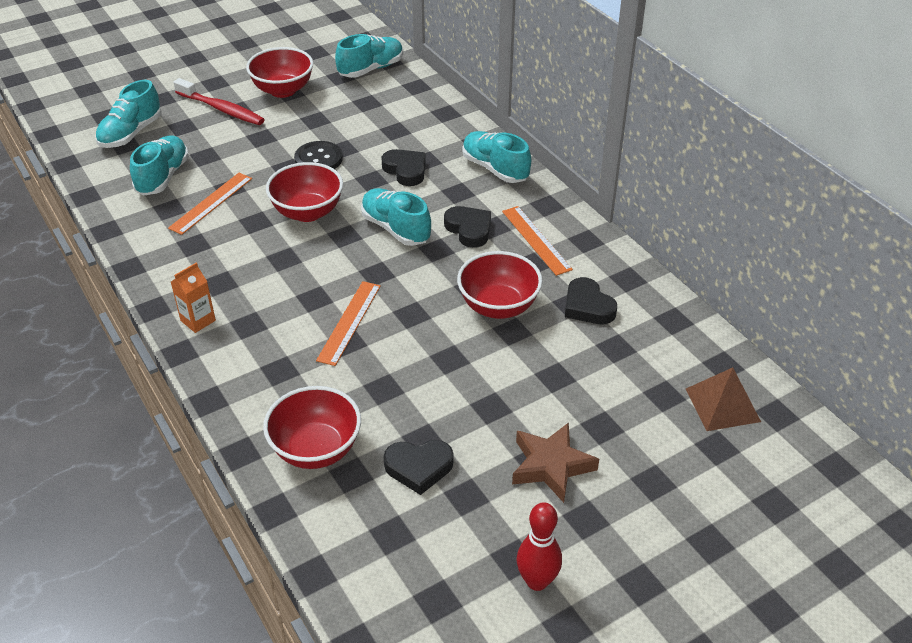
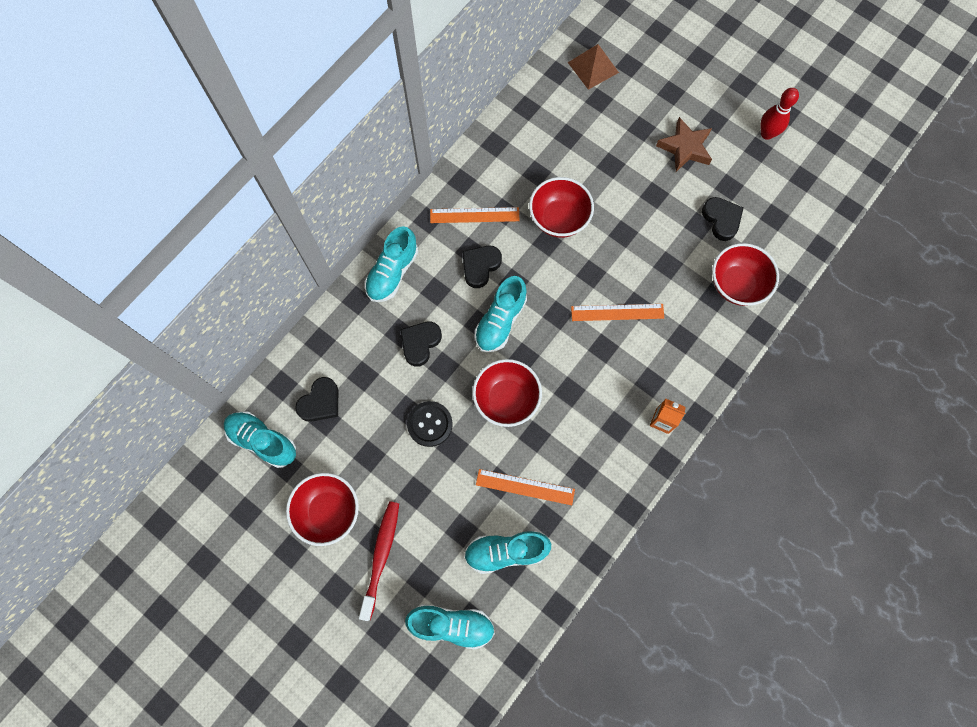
camera: 110 degrees left, 30 degrees up
(536, 240) = (474, 215): orange ruler -> orange ruler turned 45 degrees clockwise
(587, 306) = (534, 162): black heart -> black heart (320, 402)

